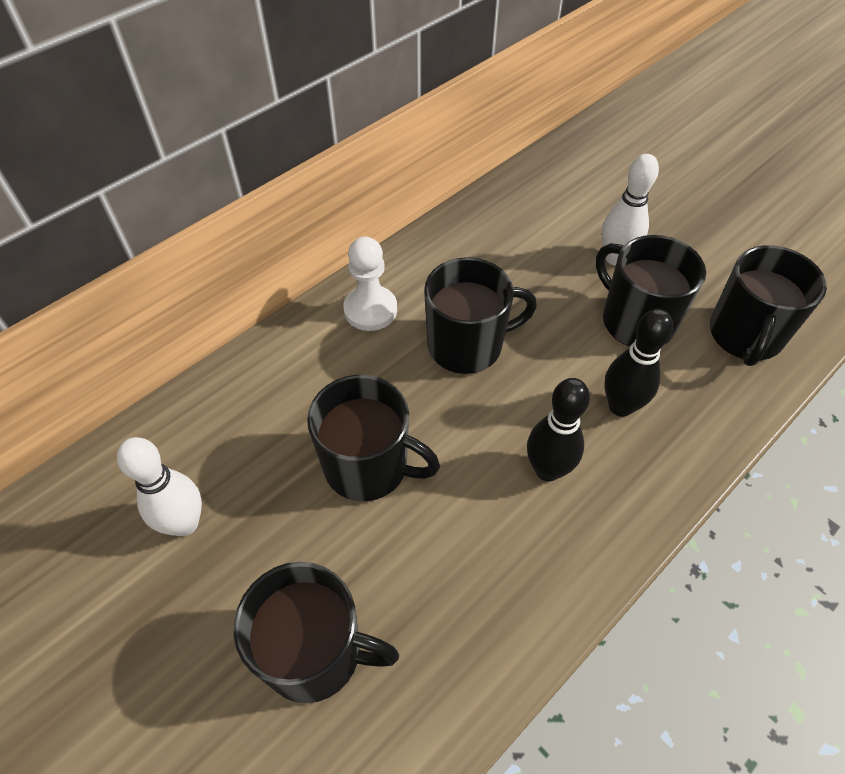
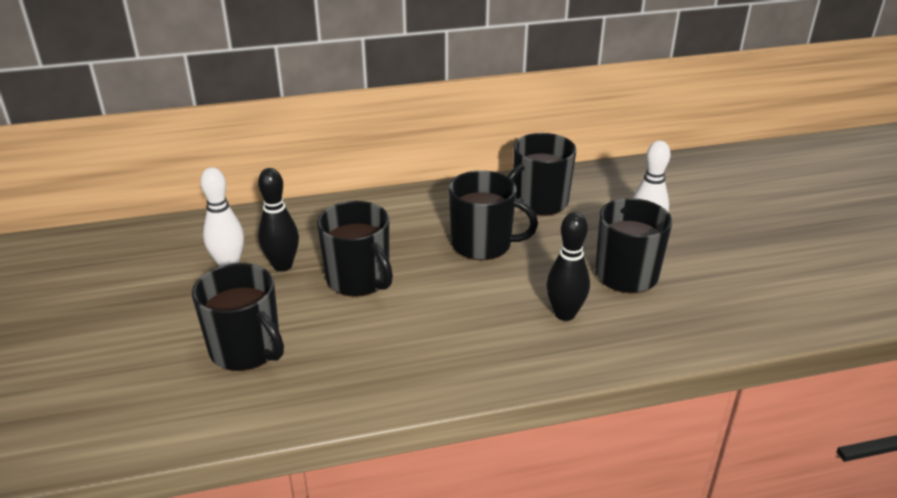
camera: 30 degrees right, 20 degrees down
(370, 310) = (434, 206): white pawn -> none
(547, 470) = (476, 326): black bowling pin -> black bowling pin (282, 265)
(745, 335) = (710, 311): black mug -> black mug (539, 202)

